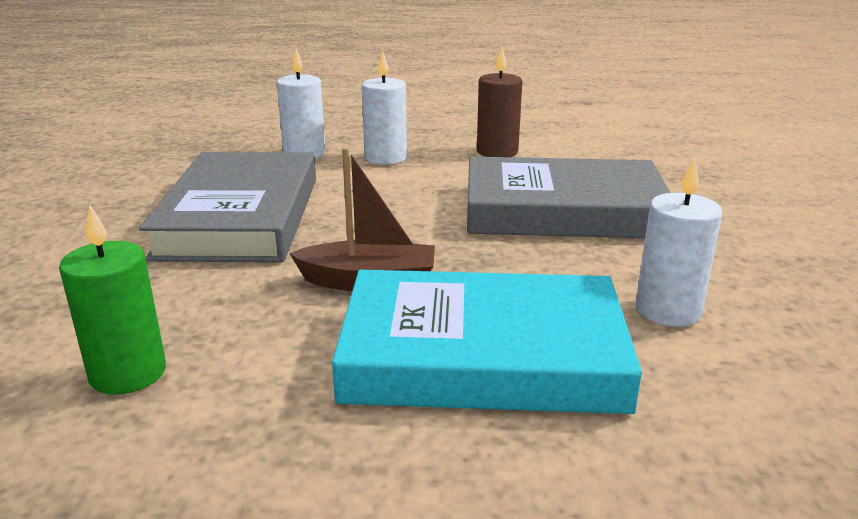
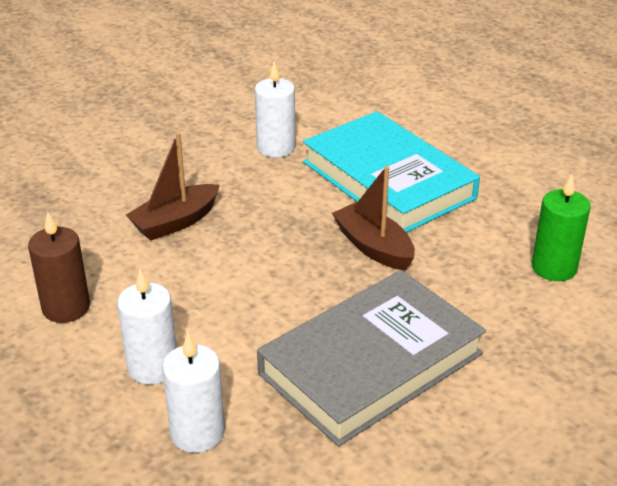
camera: 130 degrees left, 10 degrees up
(563, 210) = (175, 222): grey book -> brown boat

